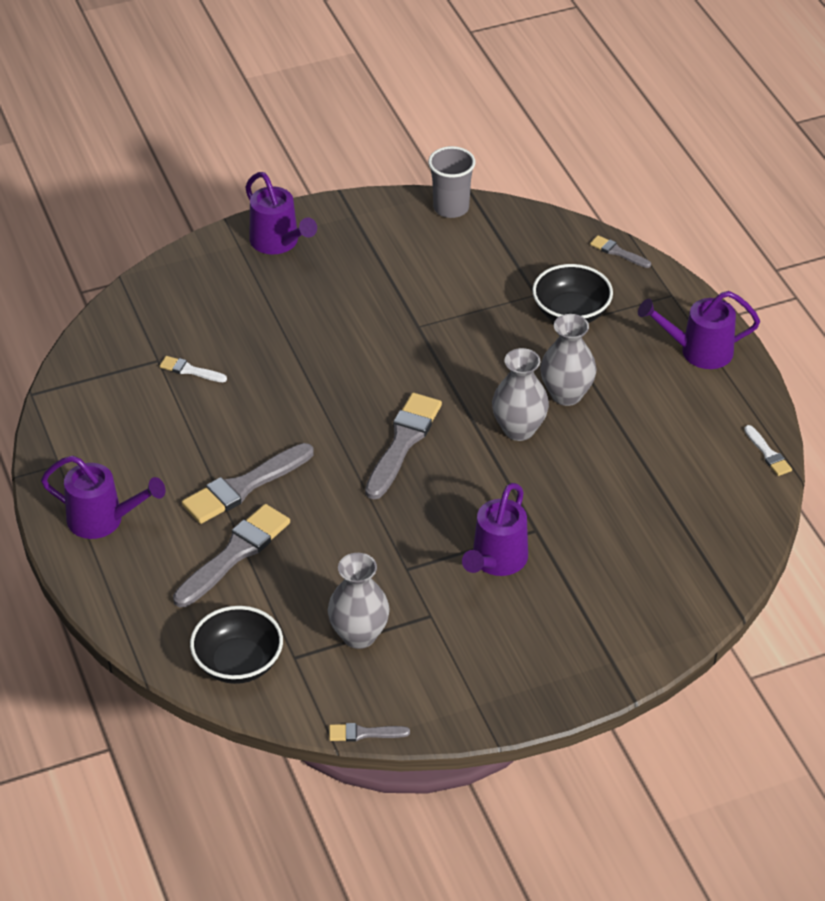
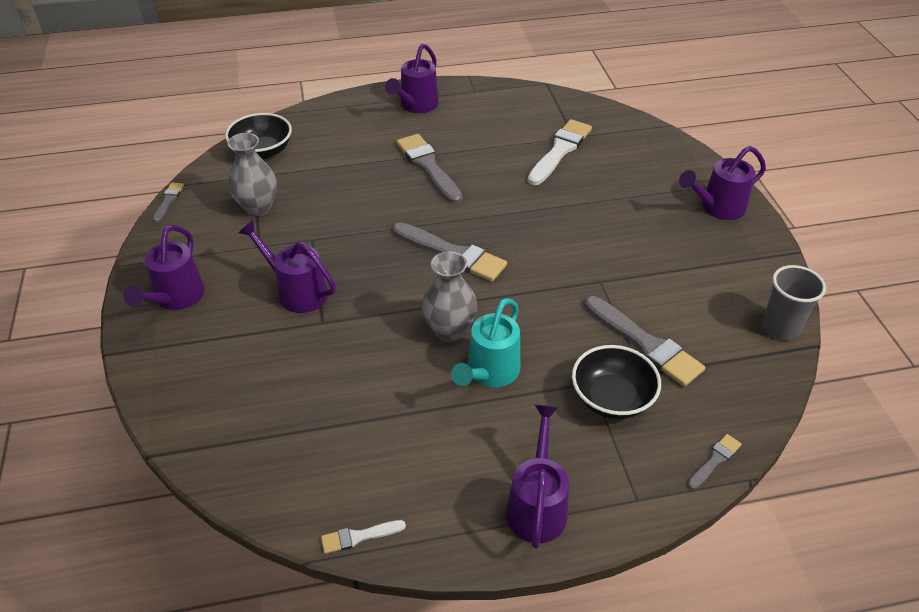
camera: 100 degrees right, 0 degrees up
(190, 370) = (560, 150): white brush -> white brush, size x2.02
(234, 554) = (362, 157): grey brush -> grey brush (645, 344)
(536, 666) = (175, 298): none -> purple watering can
(566, 394) = (489, 373): grey vase -> turquoise watering can

